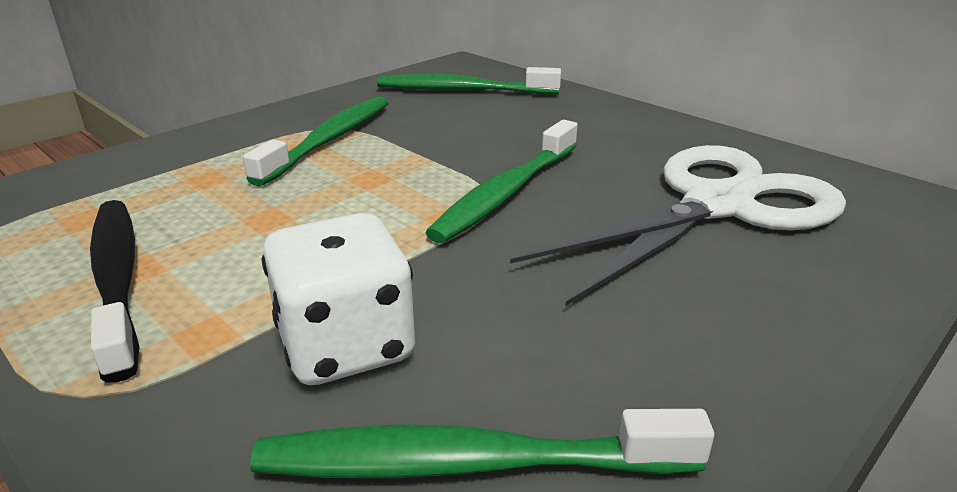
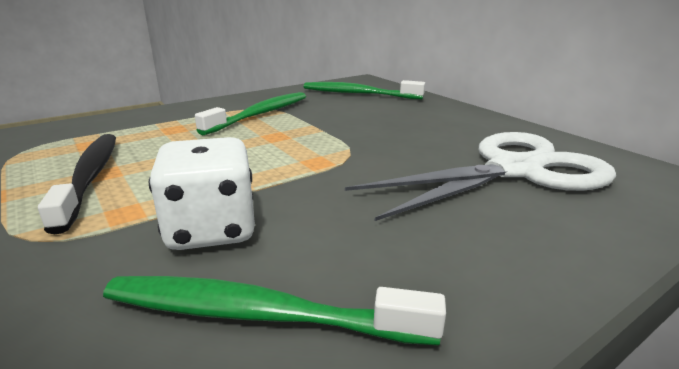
camera: 10 degrees right, 5 degrees down
(507, 192) = (363, 151): green toothbrush -> none

